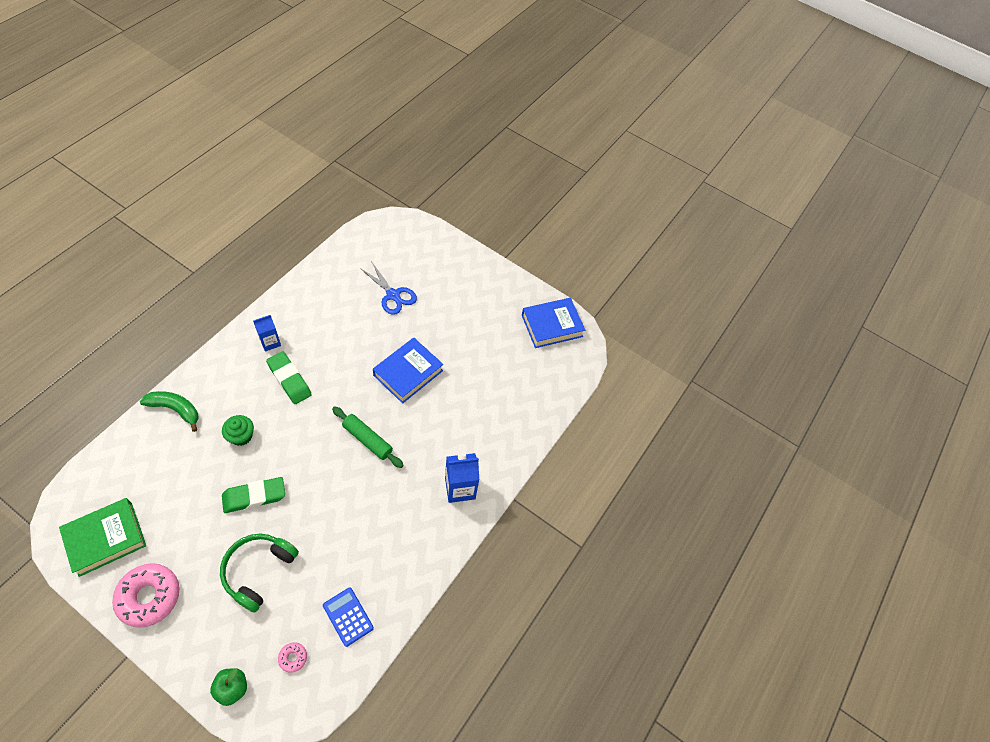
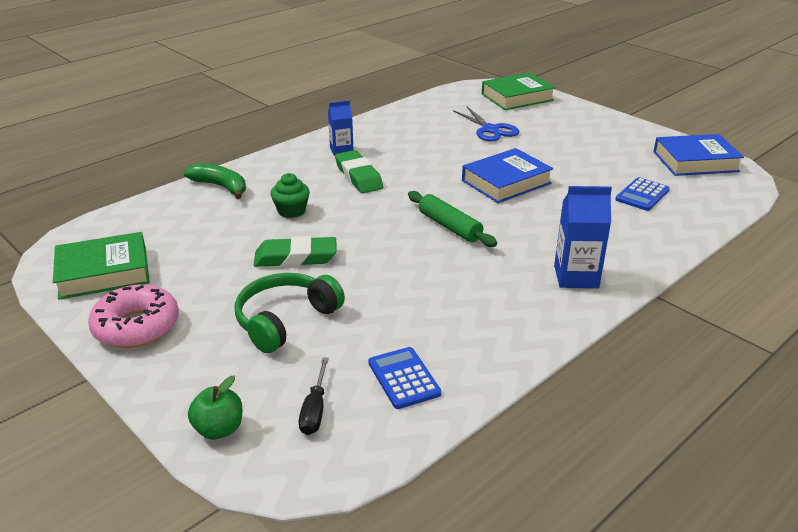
camera: 20 degrees right, 25 degrees down
(293, 658) = (315, 410): pink donut -> black screwdriver
(414, 239) = (517, 97): none -> green book
(510, 378) = (642, 195): none -> blue calculator

